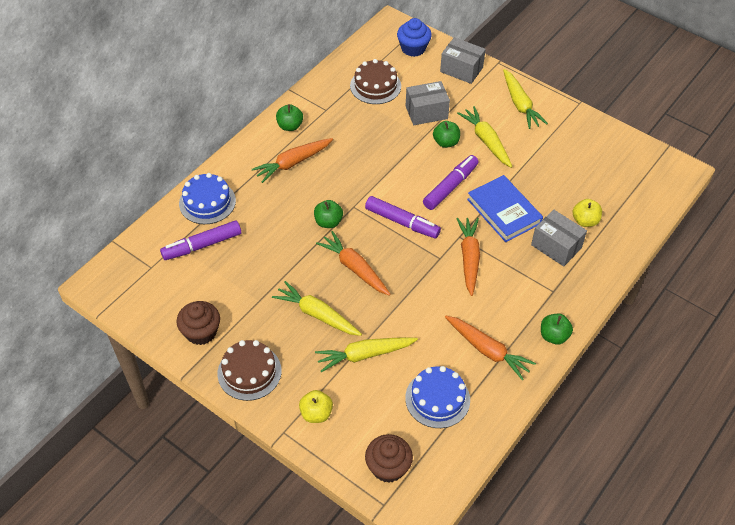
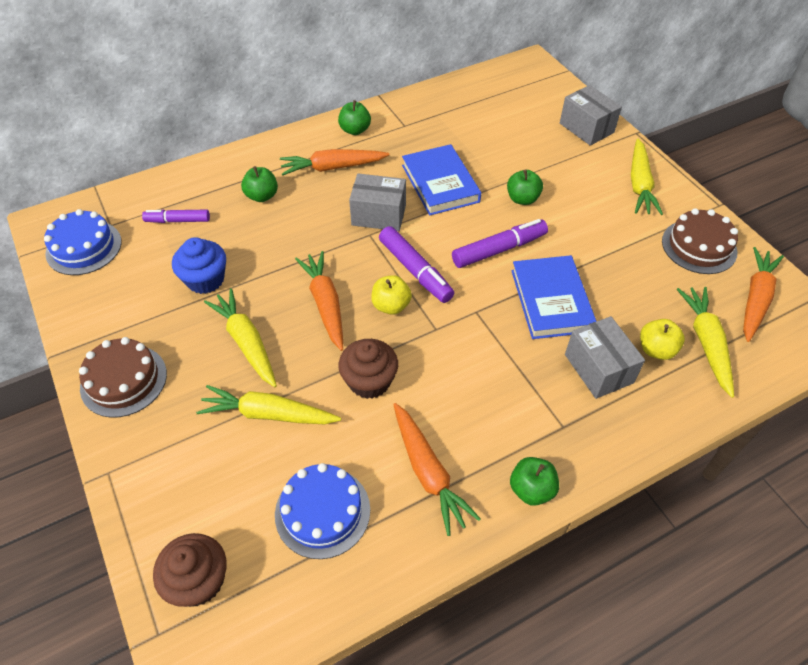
camera: 25 degrees right, 0 degrees up
(201, 332) = (107, 313): brown cupcake -> brown cupcake (369, 381)
(202, 245) = (178, 221): purple marker -> purple marker, size x0.65
(207, 202) = (215, 178): blue cake -> blue cake (84, 247)
(316, 413) = (161, 465): yellow apple -> yellow apple (391, 306)
(328, 222) = (330, 242): green apple -> green apple (262, 196)
(375, 86) = (475, 117): brown cake -> brown cake (699, 246)
(381, 149) = (440, 183): none -> blue book
(413, 48) = (542, 92): blue cupcake -> blue cupcake (205, 279)
(426, 112) = (518, 160): grey box -> grey box (379, 215)
(469, 258) = (473, 342): orange carrot -> orange carrot (755, 299)
(486, 141) = (573, 212): yellow carrot -> yellow carrot (706, 343)

